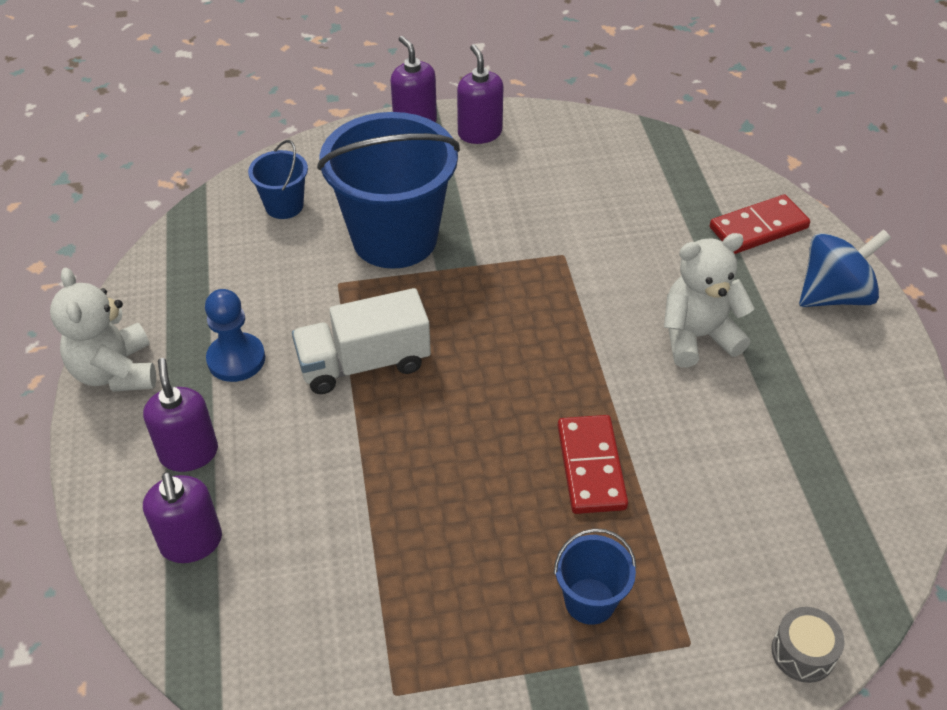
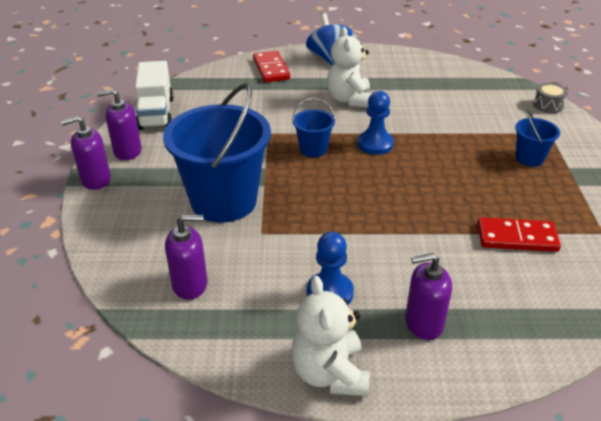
camera: 80 degrees left, 10 degrees down
(116, 372) = (329, 373): white teddy bear -> white teddy bear turned 90 degrees clockwise
(191, 542) = (507, 322): purple soap dispenser -> purple soap dispenser (190, 284)
(284, 206) = (158, 257): blue bucket -> blue bucket (313, 149)
(364, 363) = (346, 225): white truck -> white truck (156, 113)
(571, 380) = (375, 144): none -> blue pawn
(591, 467) = (440, 146): red domino -> red domino (516, 237)

